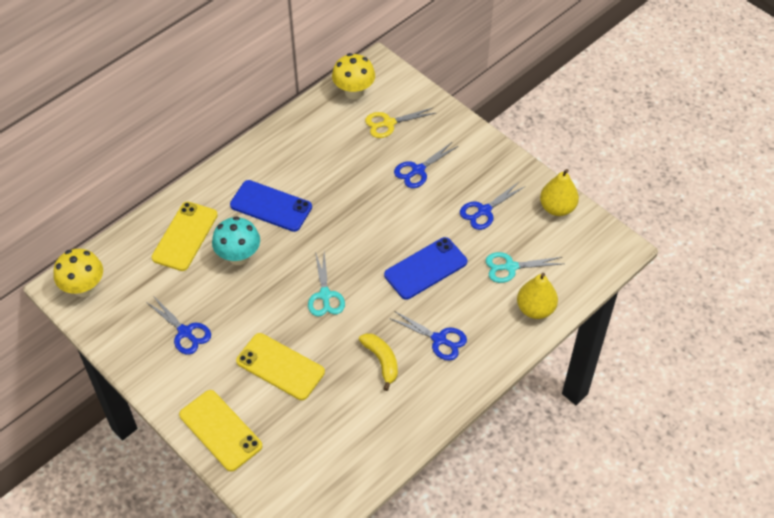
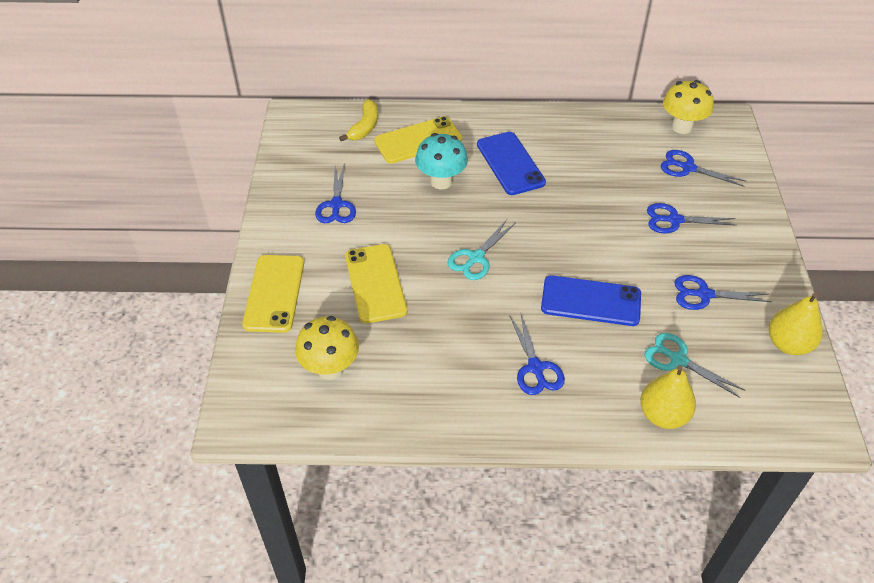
camera: 45 degrees right, 5 degrees down
(84, 288) = (306, 126): yellow mushroom -> yellow mushroom (330, 368)
(382, 361) = (463, 345): yellow banana -> yellow banana (364, 127)
(388, 123) = (688, 168): yellow scissors -> blue scissors

